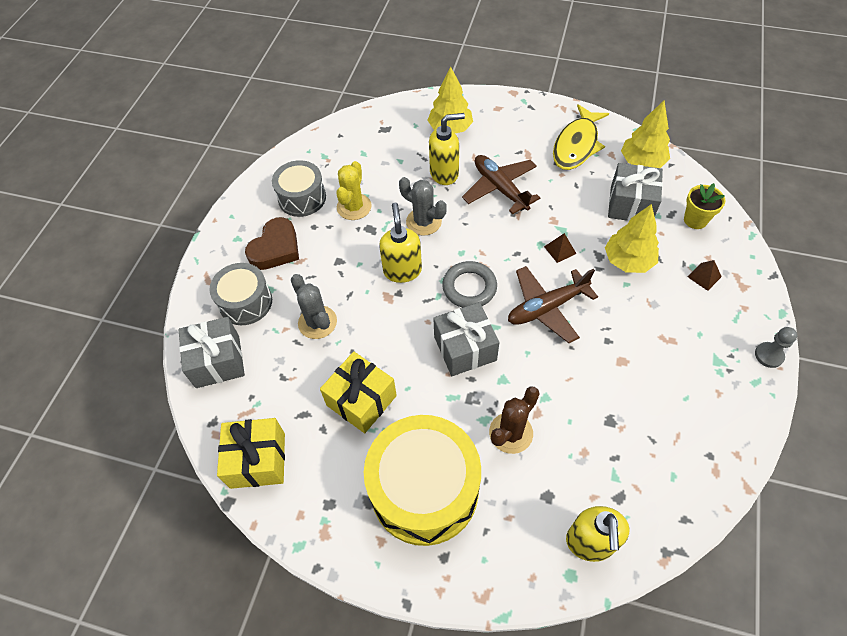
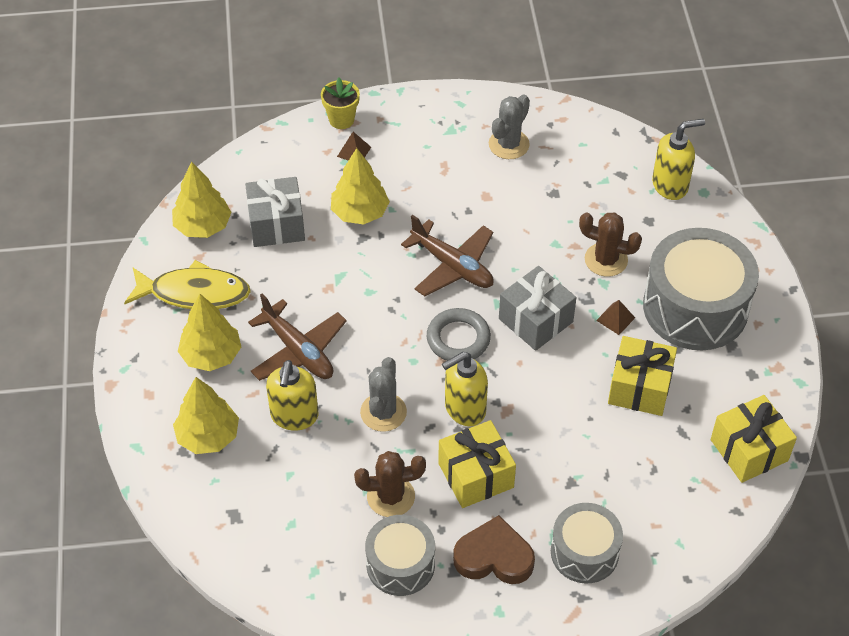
camera: 115 degrees left, 5 degrees down
(218, 361) = (671, 542): grey gift -> none
(317, 322) = (573, 465): grey cactus -> grey cactus (509, 144)
(343, 259) = (476, 475): none -> yellow gift
(354, 207) = (391, 496): yellow cactus -> brown cactus
(424, 489) = (695, 307): yellow drum -> grey drum
(444, 173) = (294, 416): yellow soap dispenser -> yellow soap dispenser turned 135 degrees counterclockwise
(500, 188) = (298, 351): brown plane -> brown plane turned 75 degrees counterclockwise
(516, 143) = (211, 355): none -> yellow tree
(560, 250) = (370, 272): brown pyramid -> brown pyramid (615, 319)
(695, 220) = (278, 168): yellow flower pot -> yellow flower pot (341, 119)
(769, 355) = (427, 97): grey pawn -> none

